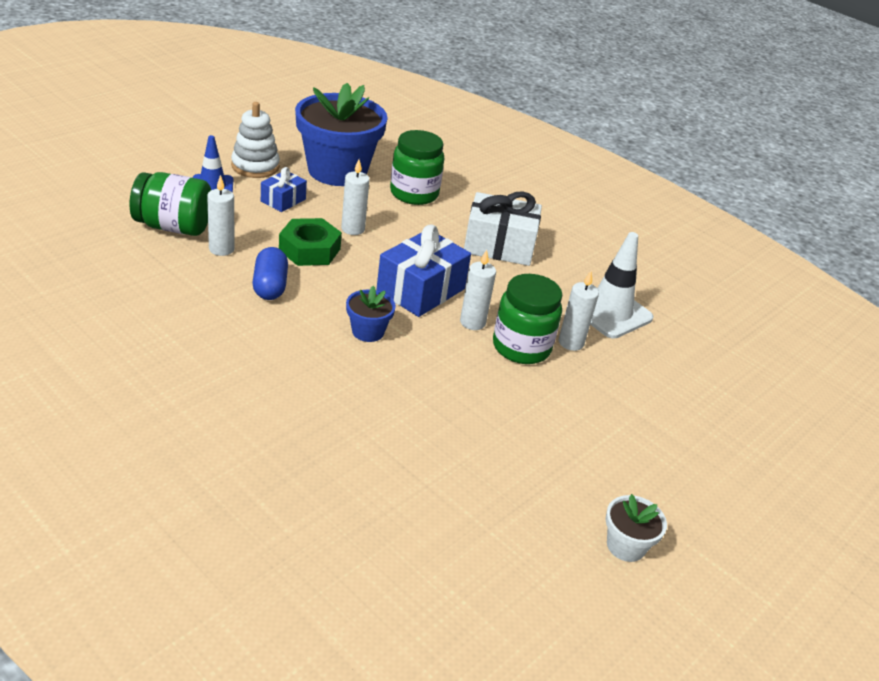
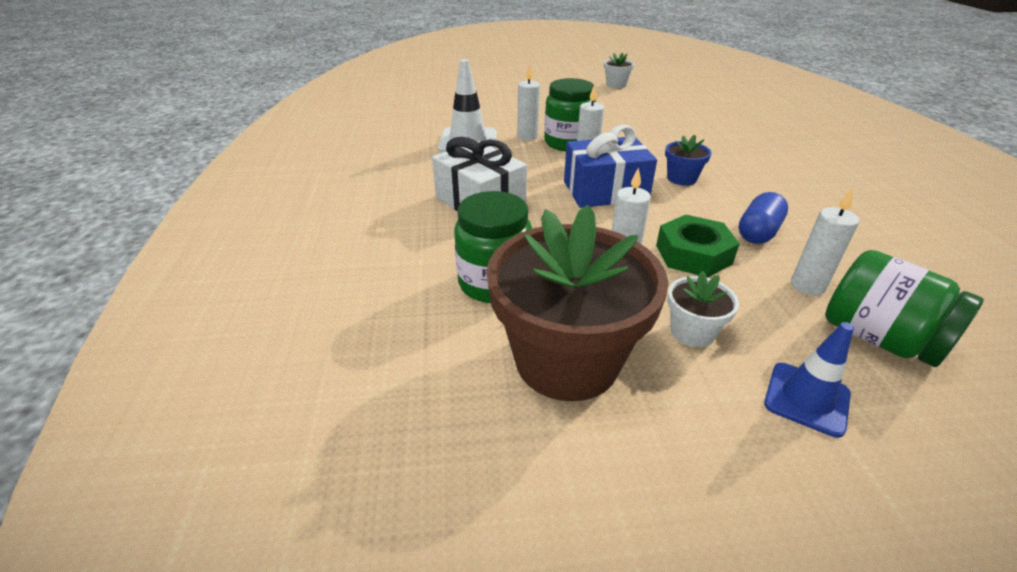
camera: 135 degrees left, 0 degrees up
(255, 166) = (710, 423): white stacking toy -> none
(283, 200) = (692, 332): blue gift -> white flower pot
(337, 171) = (567, 360): blue flower pot -> brown flower pot

